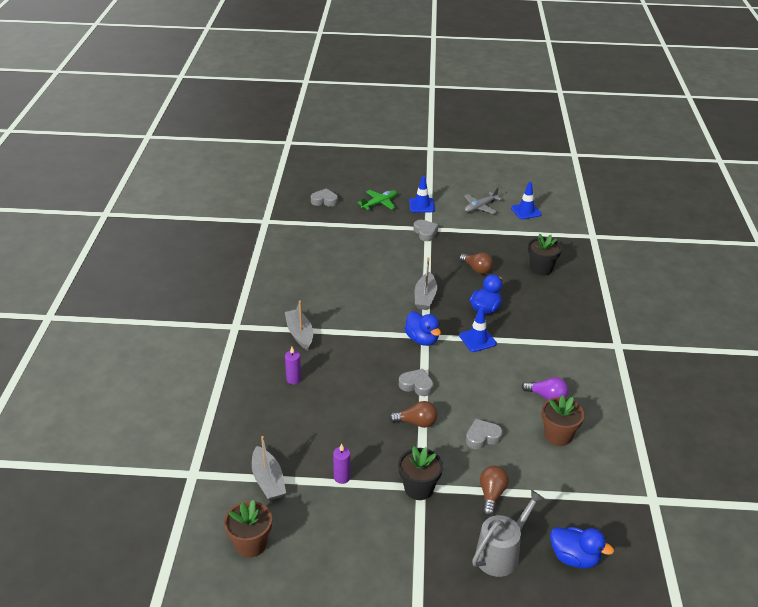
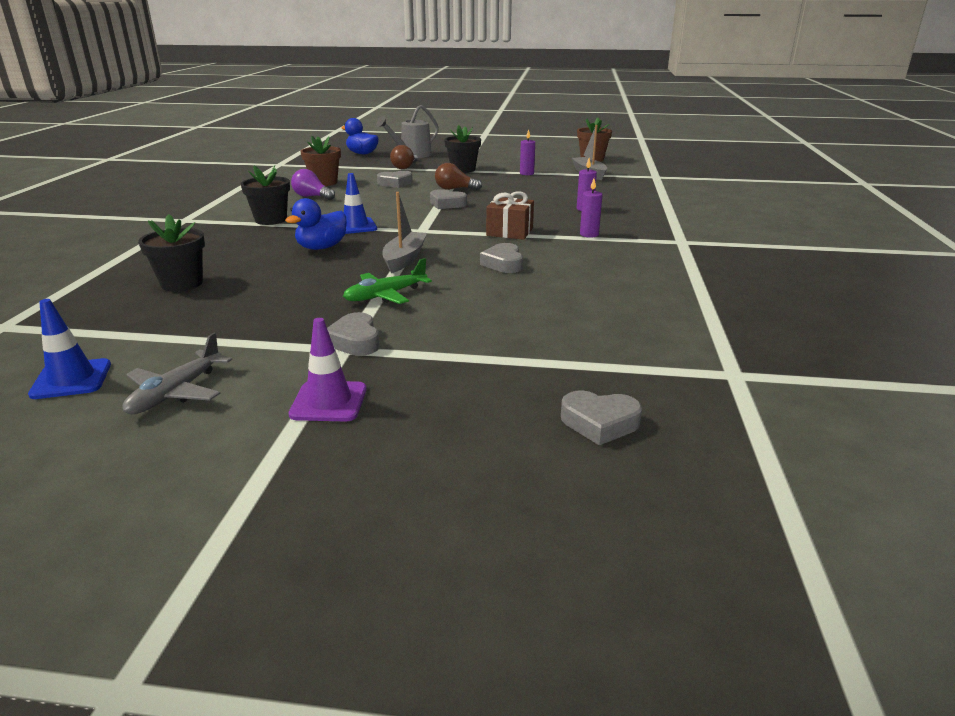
camera: 175 degrees left, 10 degrees down
(299, 334) = (589, 234): grey boat -> purple candle
(358, 335) = (509, 232): none -> brown gift
(361, 294) = (503, 263): none -> grey heart
(379, 203) = (442, 411): green plane -> green plane (385, 295)
(421, 205) = (329, 402): blue traffic cone -> purple traffic cone
(422, 339) = (427, 228): blue duck -> none
(476, 269) = (295, 286): brown light bulb -> none
(480, 207) = (176, 393): grey plane -> grey plane turned 150 degrees clockwise
(550, 348) = (271, 220): none -> black flower pot

